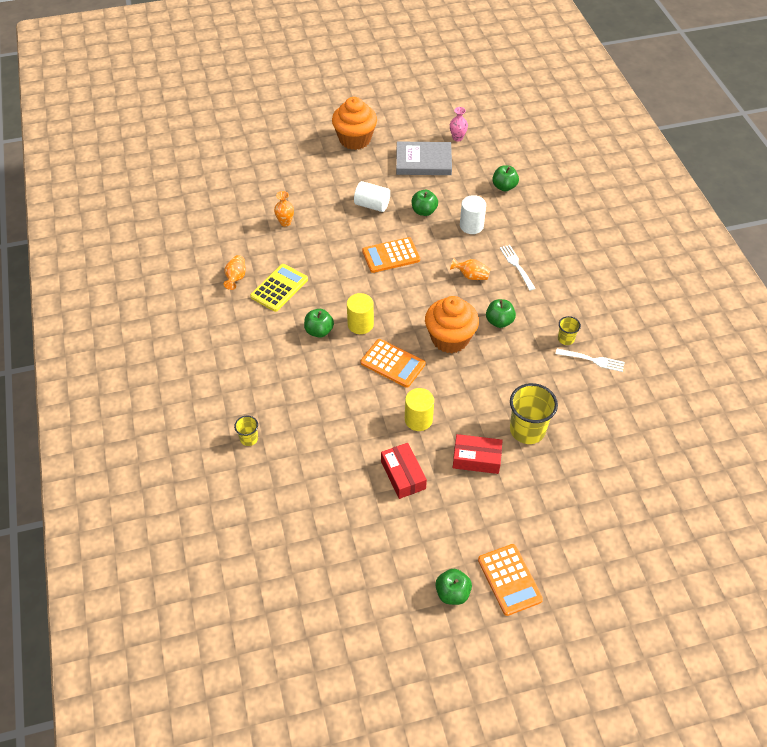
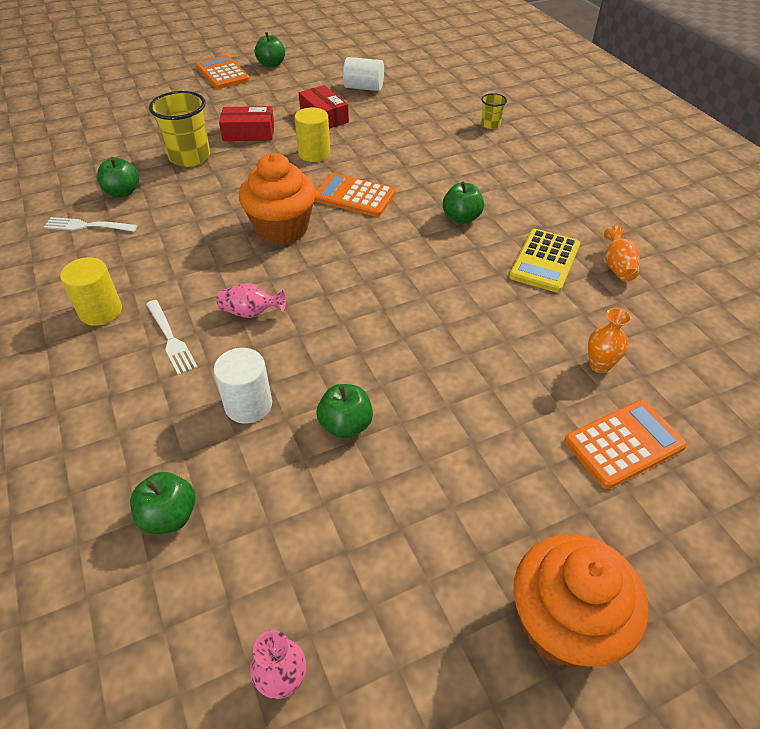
camera: 170 degrees right, 5 degrees down
(360, 324) = (408, 231): yellow cylinder -> yellow cylinder (101, 311)
(372, 205) = (453, 425): white cylinder -> white cylinder (364, 88)
(391, 256) = (390, 329): orange calculator -> orange calculator (624, 444)
(423, 161) = (367, 569): grey book -> none
(471, 276) = (251, 313): orange vase -> pink vase
(499, 321) = (210, 255): green apple -> green apple (123, 192)
(566, 339) = (117, 245): yellow cup -> none

